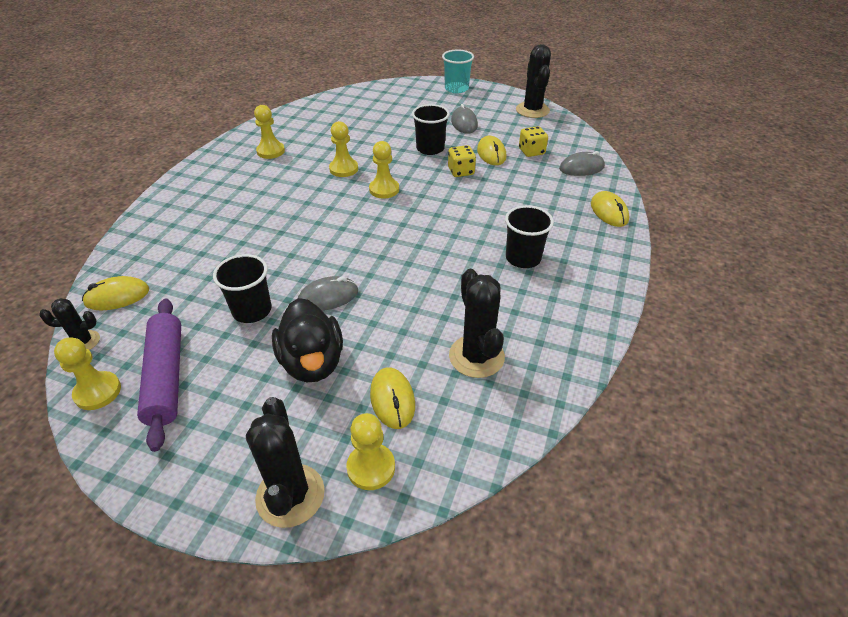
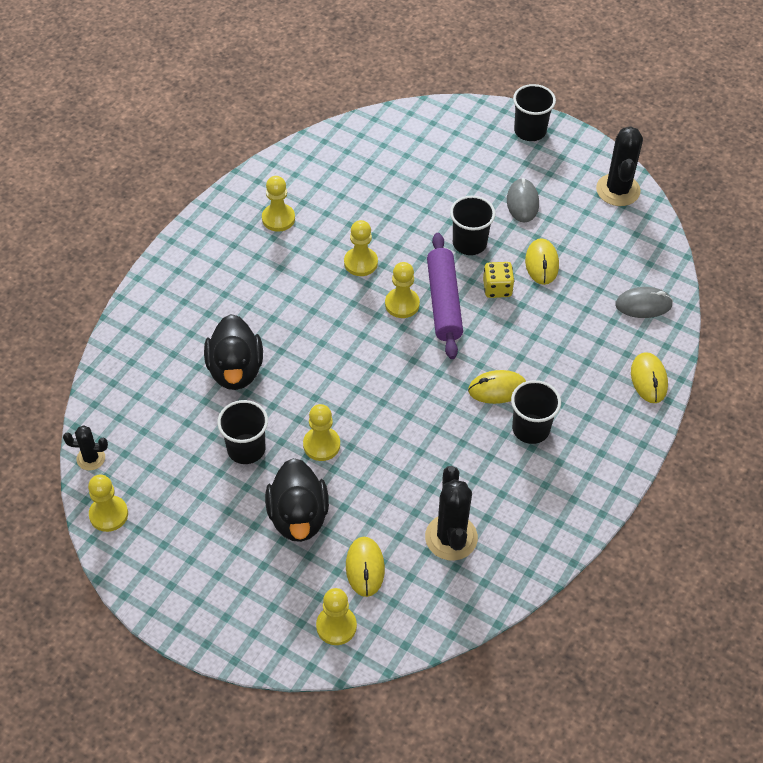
camera: 10 degrees right, 10 degrees up
(117, 296) = (117, 410): yellow mouse -> yellow mouse (497, 389)
(166, 377) = (167, 509): purple rolling pin -> purple rolling pin (443, 302)
(238, 251) = (235, 370): none -> black duck
(290, 495) = (268, 637): black cactus -> none
(328, 297) = (321, 445): grey mouse -> yellow pawn
(456, 89) = (530, 131): turquoise cup -> black cup
(531, 152) = (592, 267): yellow dice -> none

